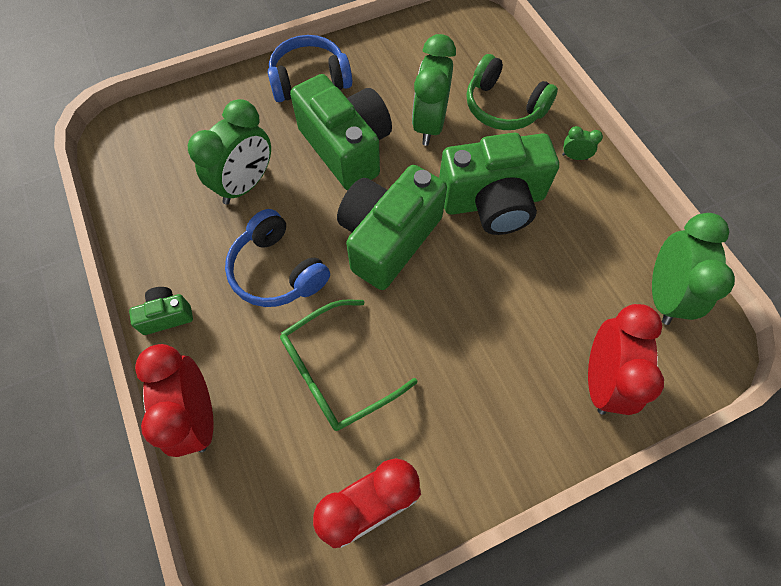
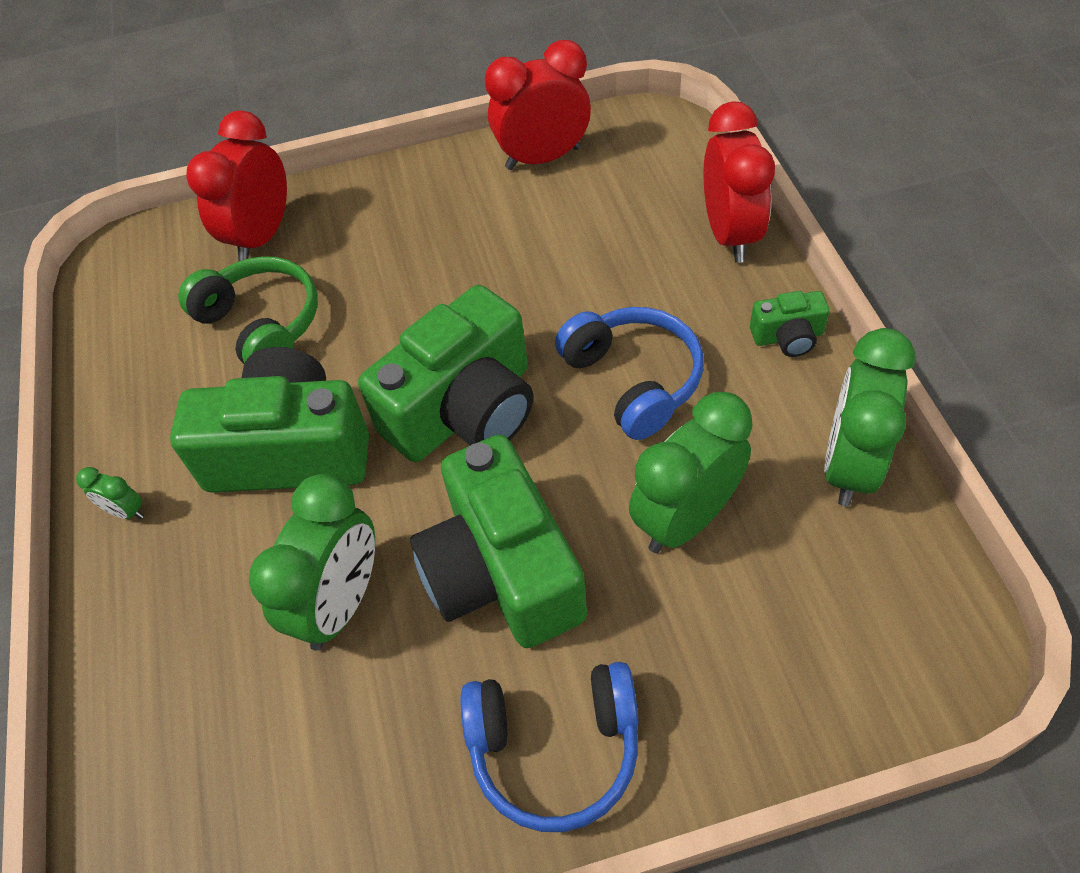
camera: 165 degrees left, 10 degrees down
(336, 372) = (563, 263): green glasses -> none
(503, 107) = (191, 626): green headphones -> green headphones (262, 324)
(663, 295) = (134, 311): green clock -> green clock (849, 465)

